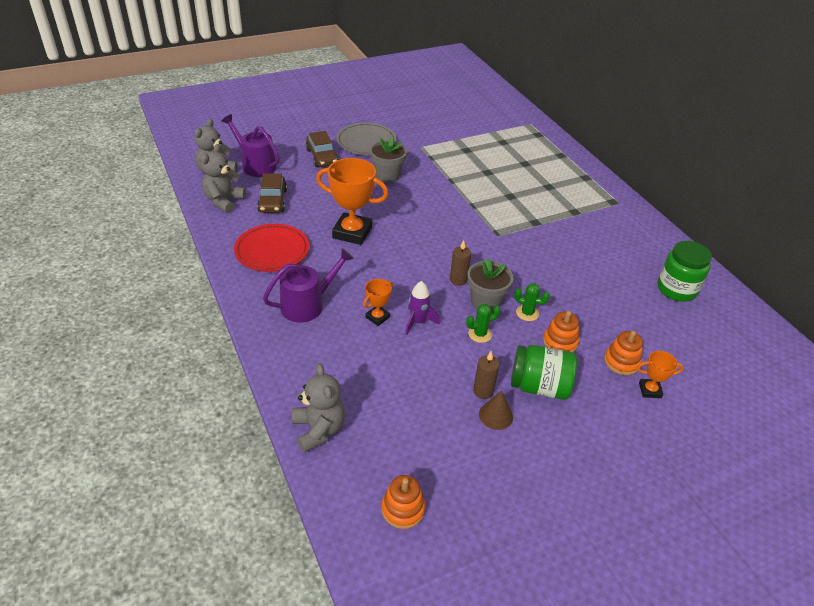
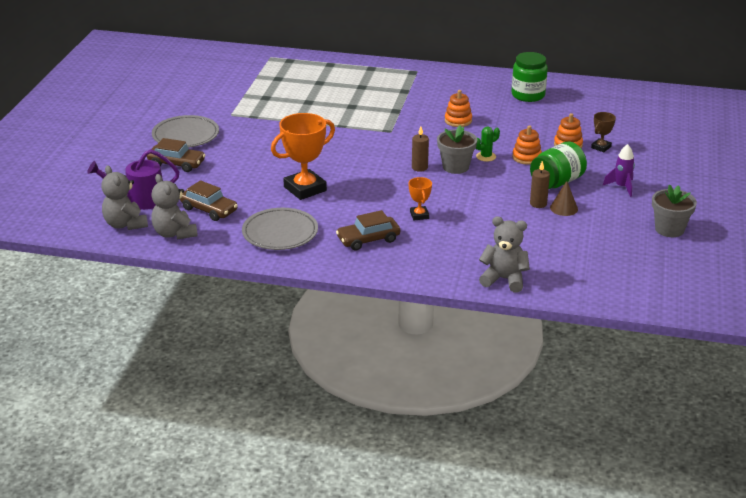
camera: 50 degrees left, 10 degrees down
(272, 251) = (280, 233): red plate -> grey plate
(307, 305) = (368, 239): purple watering can -> brown car
(387, 175) = (249, 145): grey flower pot -> grey flower pot (669, 229)
(403, 509) = (603, 272): orange stacking toy -> orange stacking toy (458, 120)
(418, 322) = (444, 201): purple rocket -> purple rocket (621, 187)
(480, 334) = (485, 182): green cactus -> none
(650, 390) = (601, 147): orange trophy -> brown trophy

